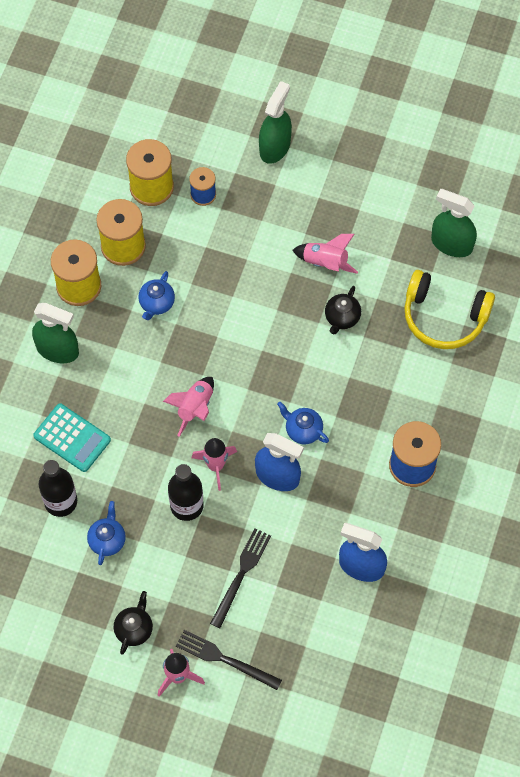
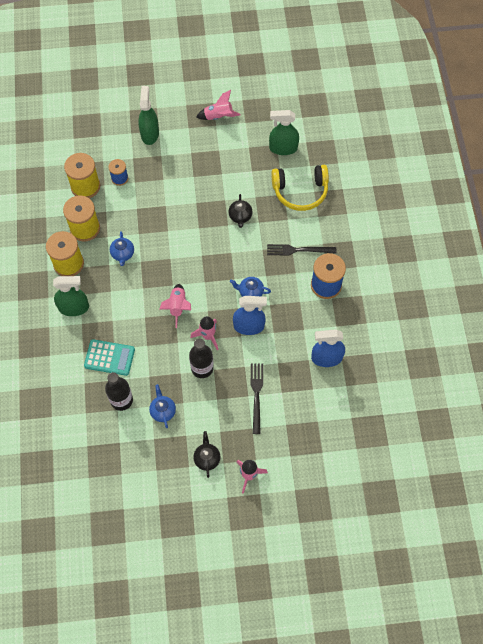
camera: 25 degrees left, 0 degrees up
(225, 659) = (273, 451): black fork -> black fork (298, 250)
(325, 263) = (214, 188): pink rocket -> pink rocket (218, 117)

